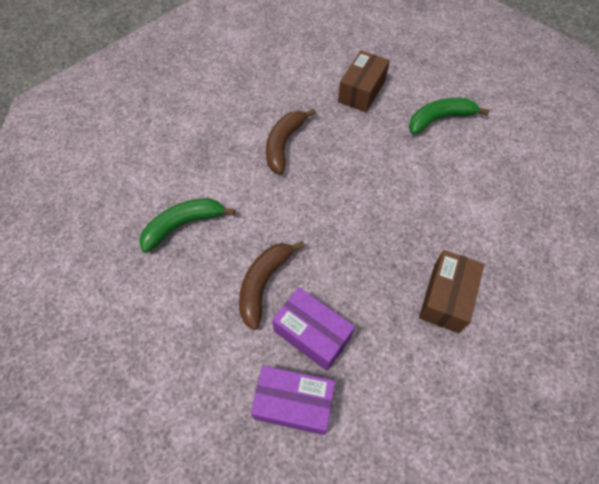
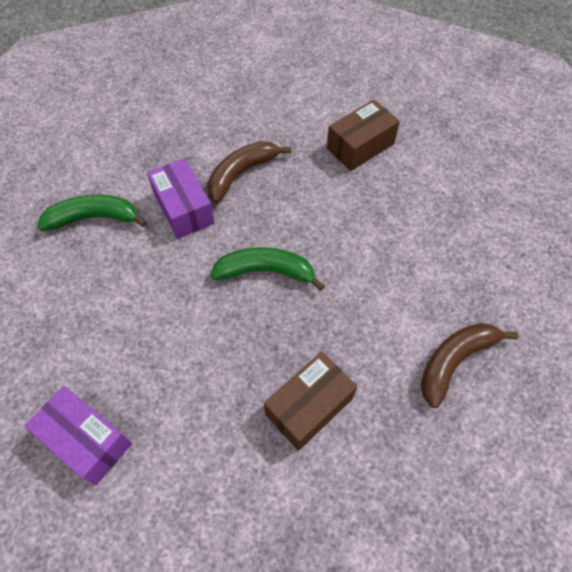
camera: 25 degrees right, 0 degrees up
(264, 284) = (132, 308): brown banana -> brown banana (455, 361)
(312, 334) = (147, 380): purple box -> purple box (184, 208)
(440, 119) = (430, 208): green banana -> green banana (266, 271)

